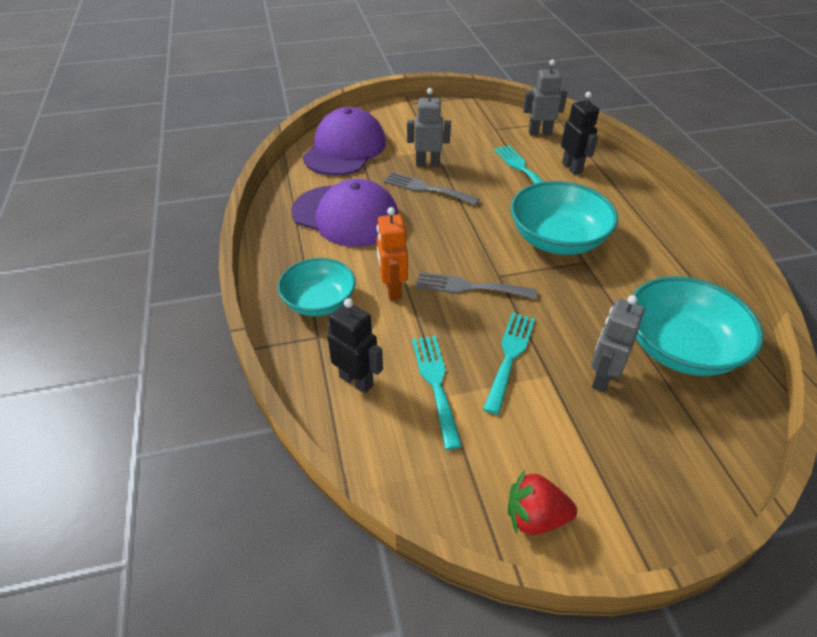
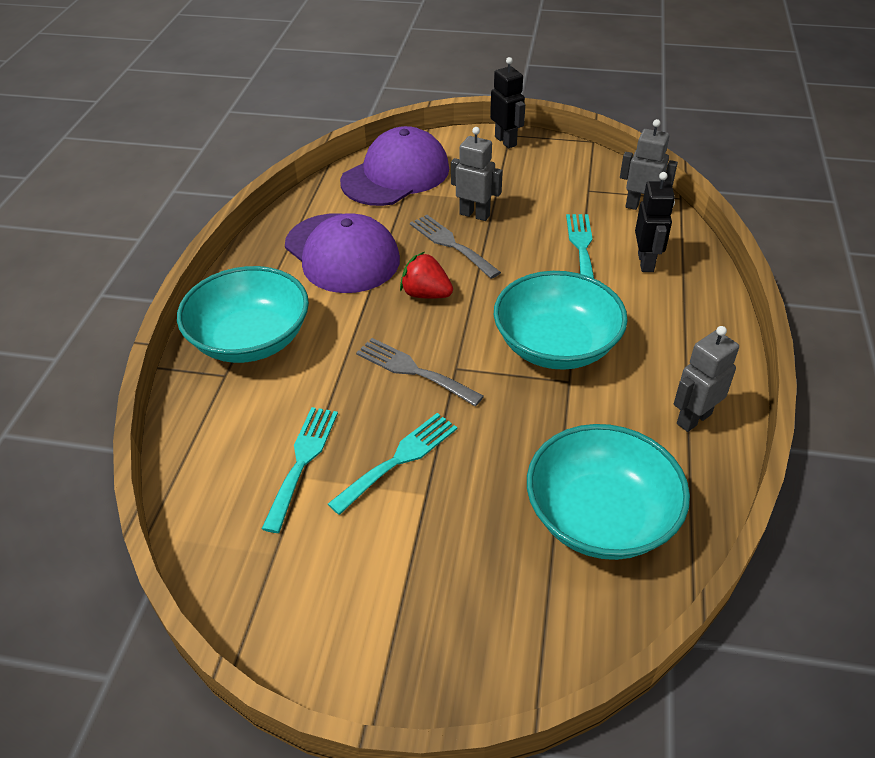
camera: 25 degrees right, 0 degrees up
(319, 302) = (251, 339): turquoise bowl -> turquoise bowl, size x1.50
(356, 381) = (229, 432): black robot -> black robot (506, 141)
(392, 289) = (331, 348): orange robot -> none
(535, 517) = (299, 629): red strawberry -> red strawberry (426, 294)
(602, 378) = (481, 517): grey robot -> grey robot (693, 418)

